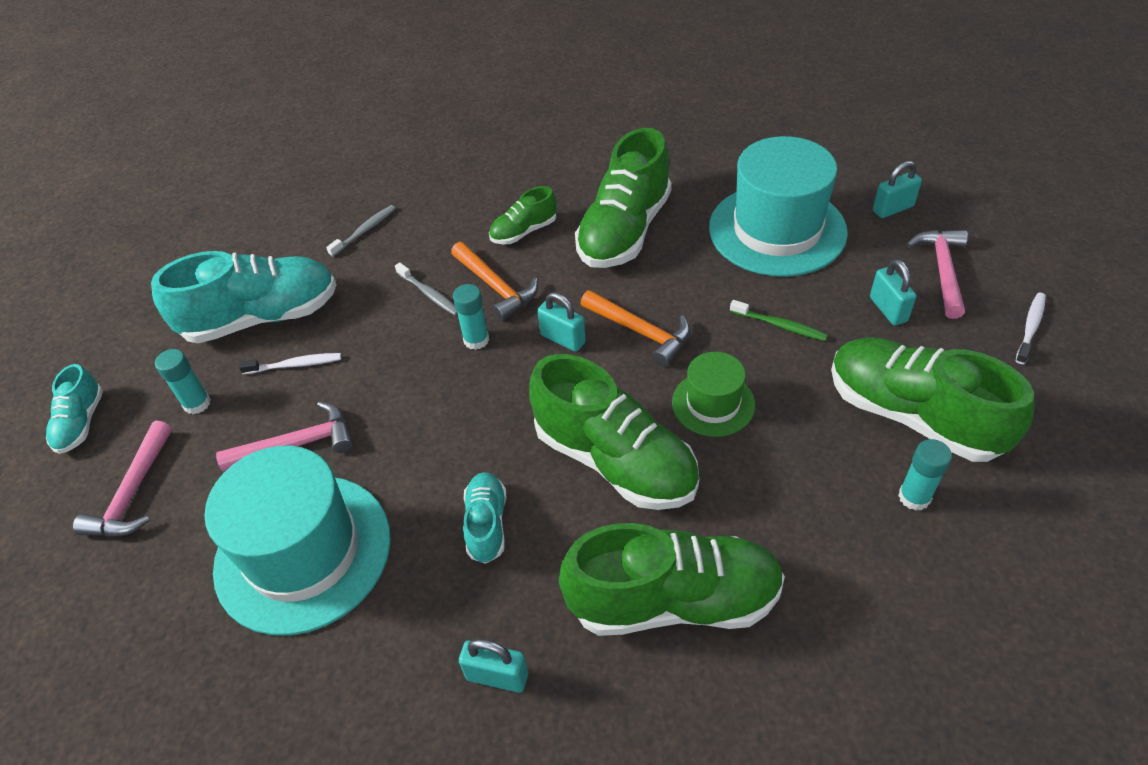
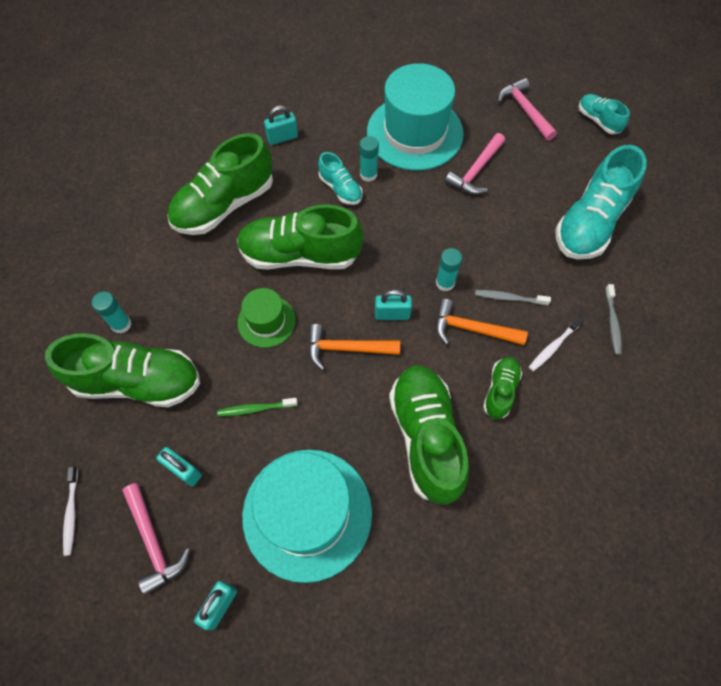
camera: 140 degrees right, 15 degrees up
(197, 403) = (555, 160): turquoise glue stick -> turquoise glue stick (368, 174)
(295, 365) = (532, 208): white toothbrush -> white toothbrush (553, 347)

